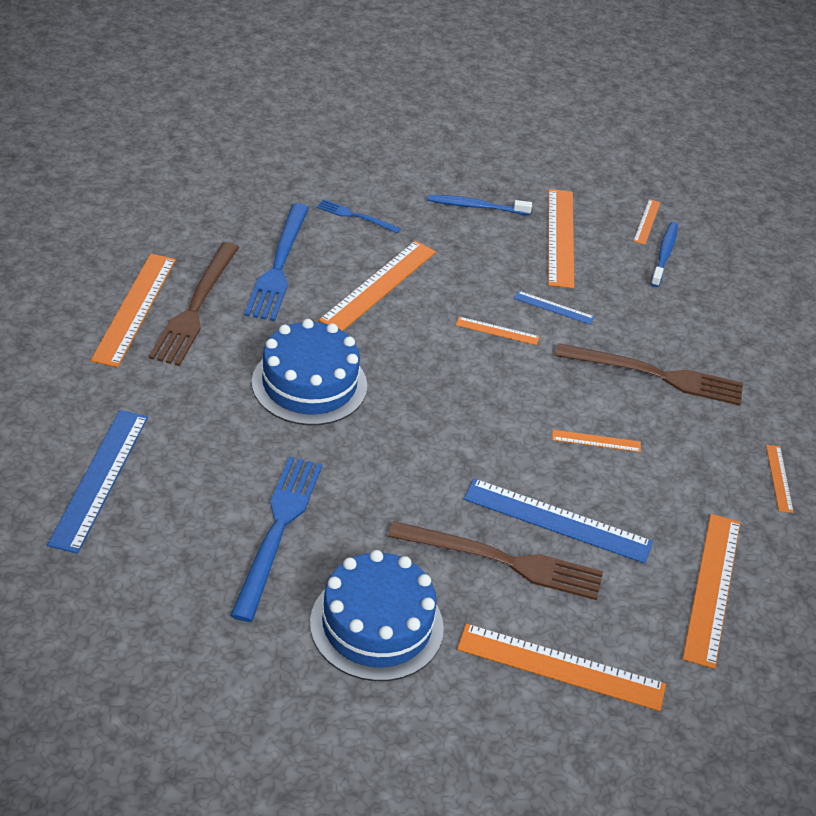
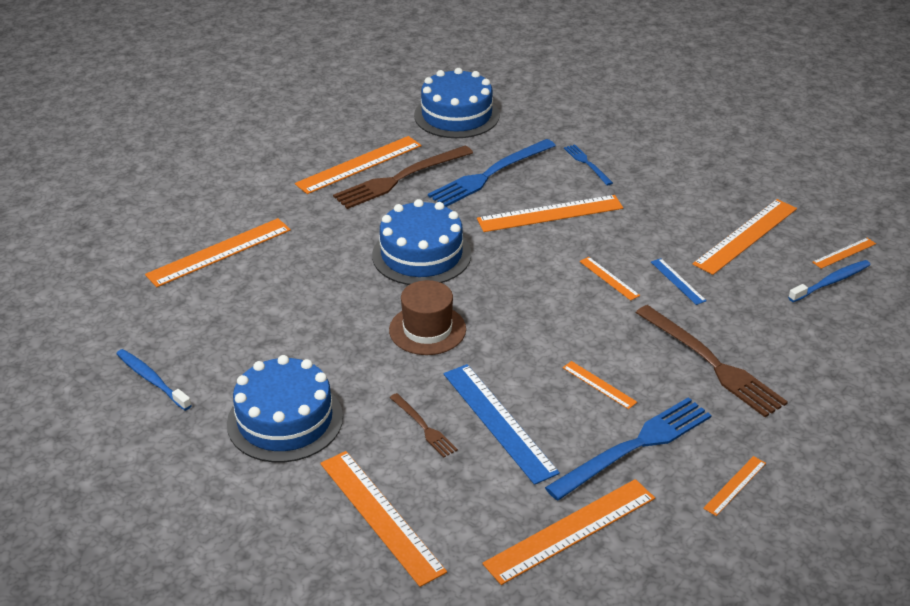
camera: 45 degrees right, 5 degrees down
(99, 479) = (219, 252): blue ruler -> orange ruler
(173, 209) = (456, 115): none -> blue cake
(277, 530) = (291, 332): blue fork -> blue fork (634, 446)
(401, 461) = (427, 329): none -> brown hat
(476, 206) = (696, 190): blue toothbrush -> blue toothbrush (152, 380)
(503, 561) = (424, 427): brown fork -> brown fork, size x0.51

